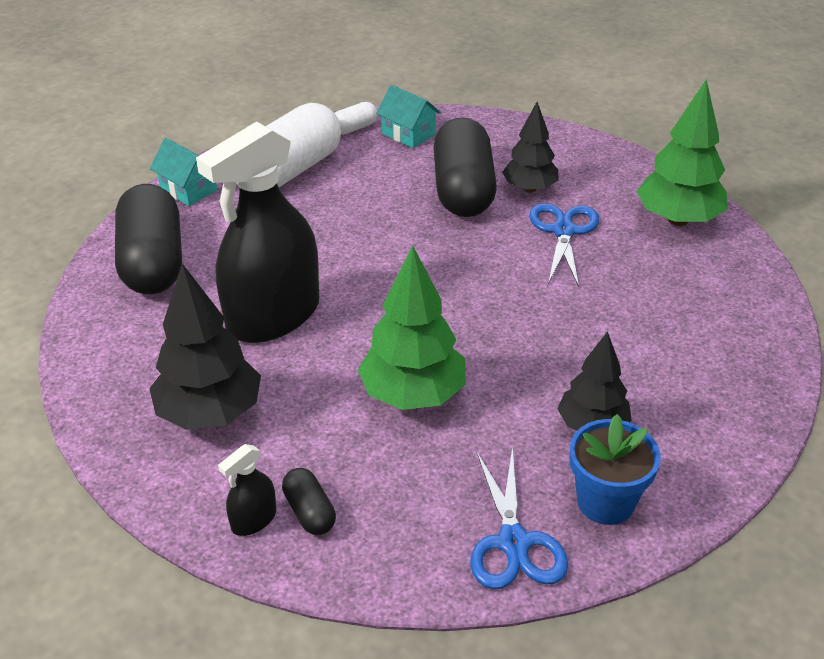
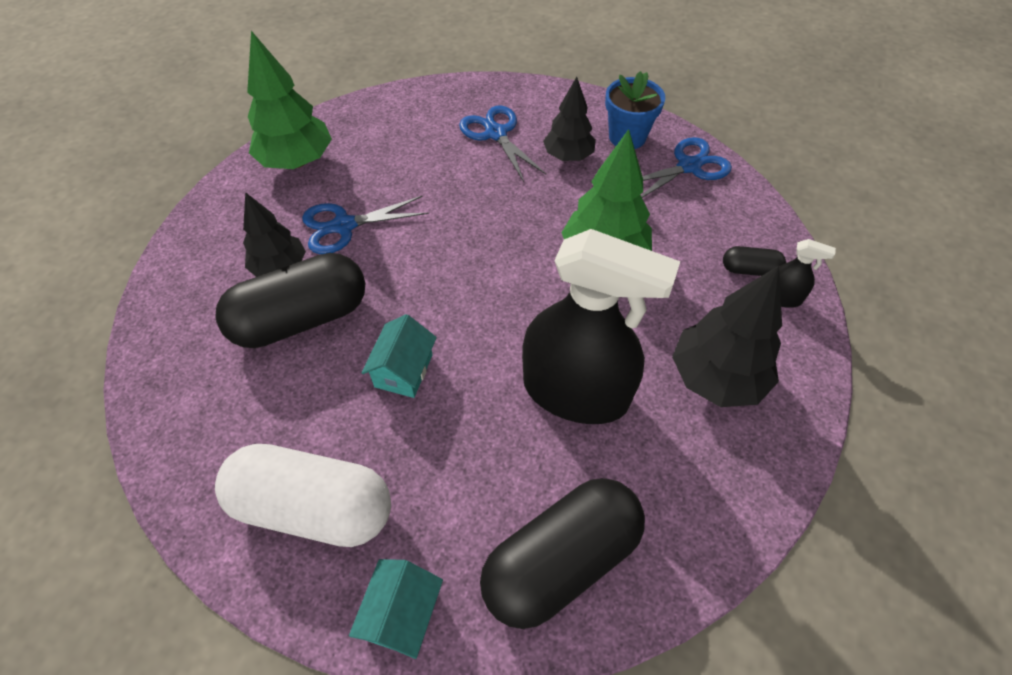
camera: 115 degrees left, 15 degrees up
(309, 512) = (749, 270): black capsule -> black capsule turned 60 degrees clockwise
(354, 128) = (191, 480): white capsule -> none
(408, 134) = (193, 412): turquoise house -> turquoise house (404, 370)
(666, 375) = (495, 133): none -> blue scissors

